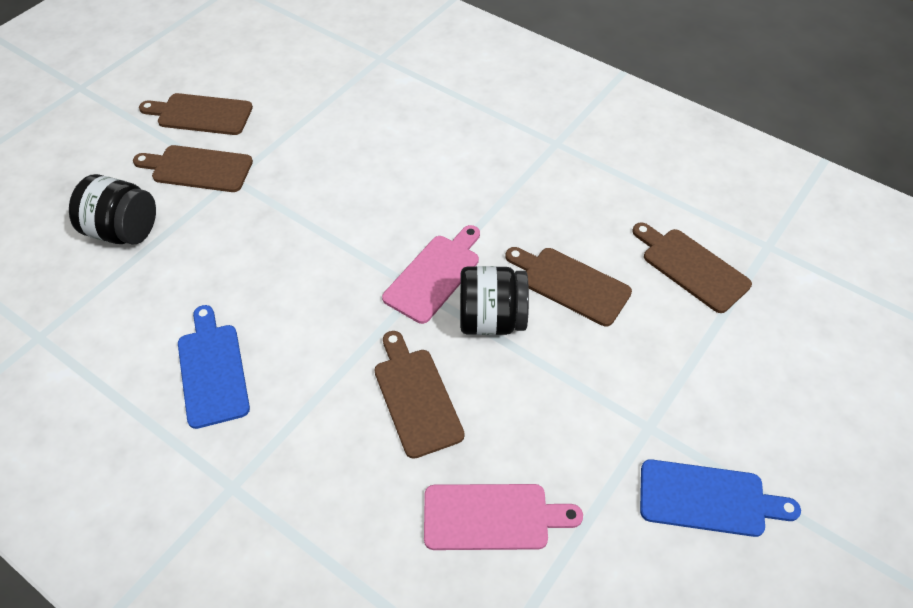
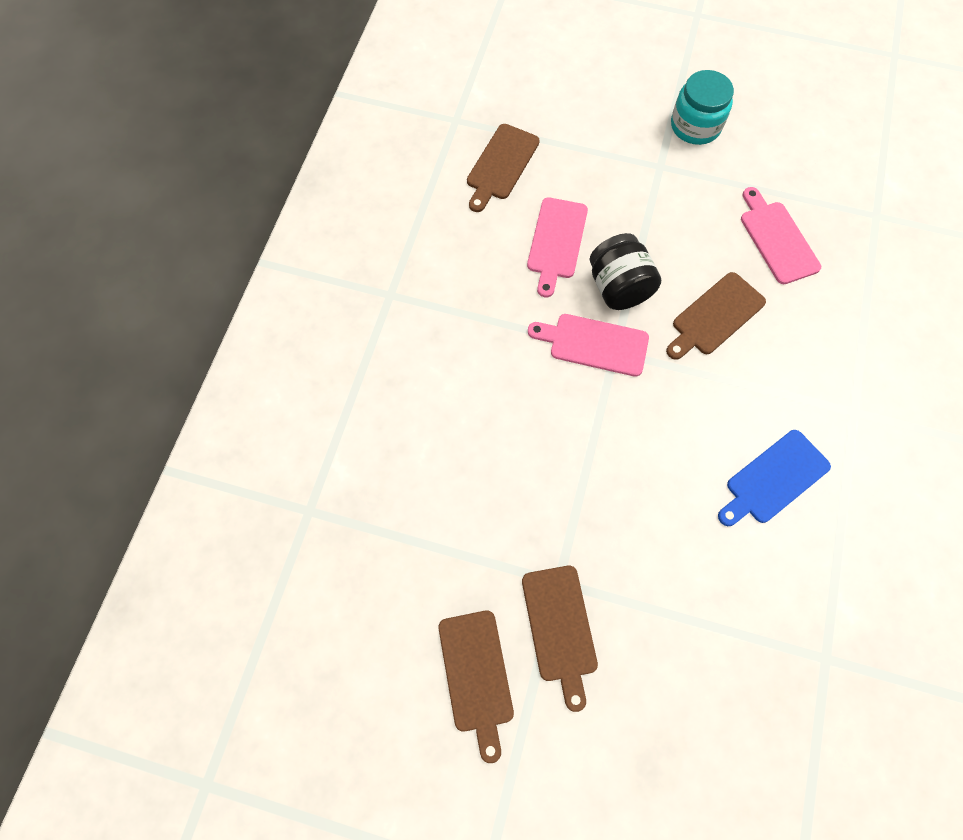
camera: 110 degrees left, 15 degrees up
(123, 231) = (675, 657): black jar -> none
(570, 284) = (556, 242): brown cutting board -> pink cutting board
(708, 498) = (695, 126): blue cutting board -> turquoise jar

